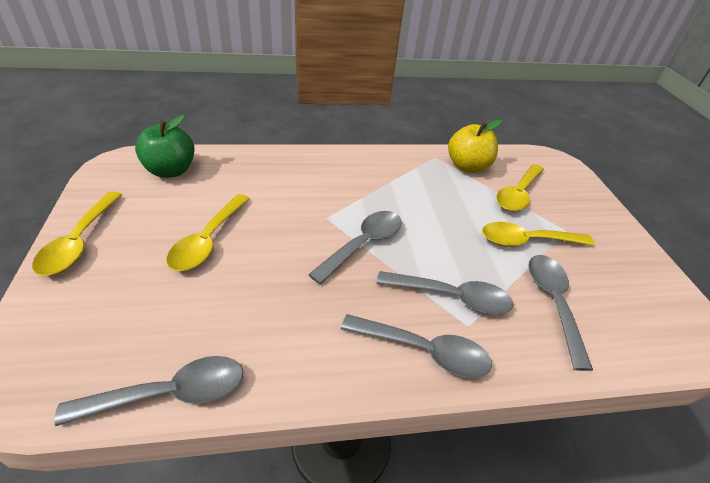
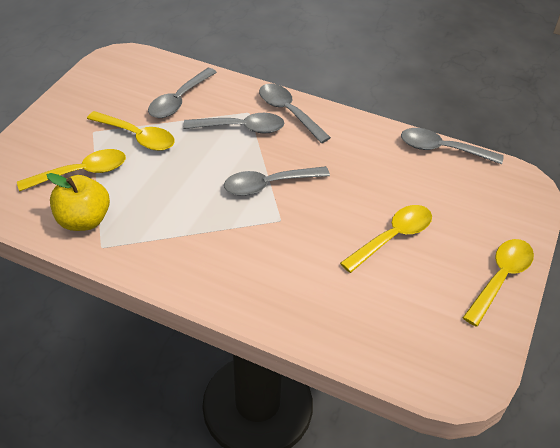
camera: 145 degrees left, 5 degrees up
(170, 170) = (407, 342): green apple -> none
(451, 297) = (241, 128): grey spoon -> grey spoon turned 135 degrees clockwise

